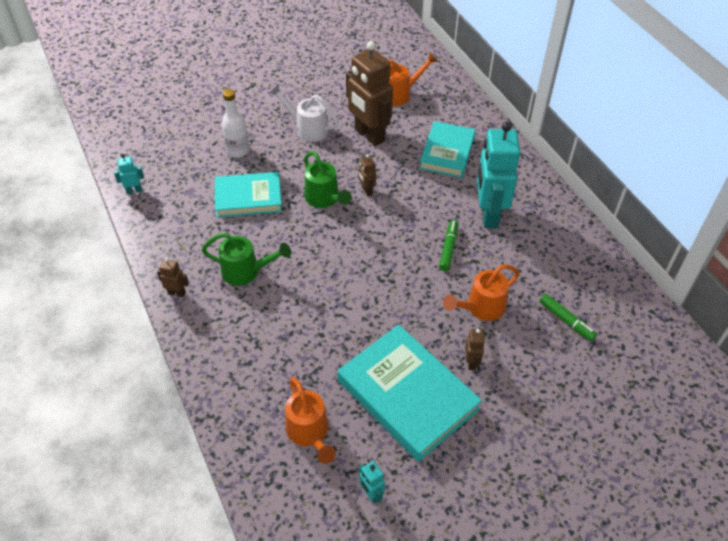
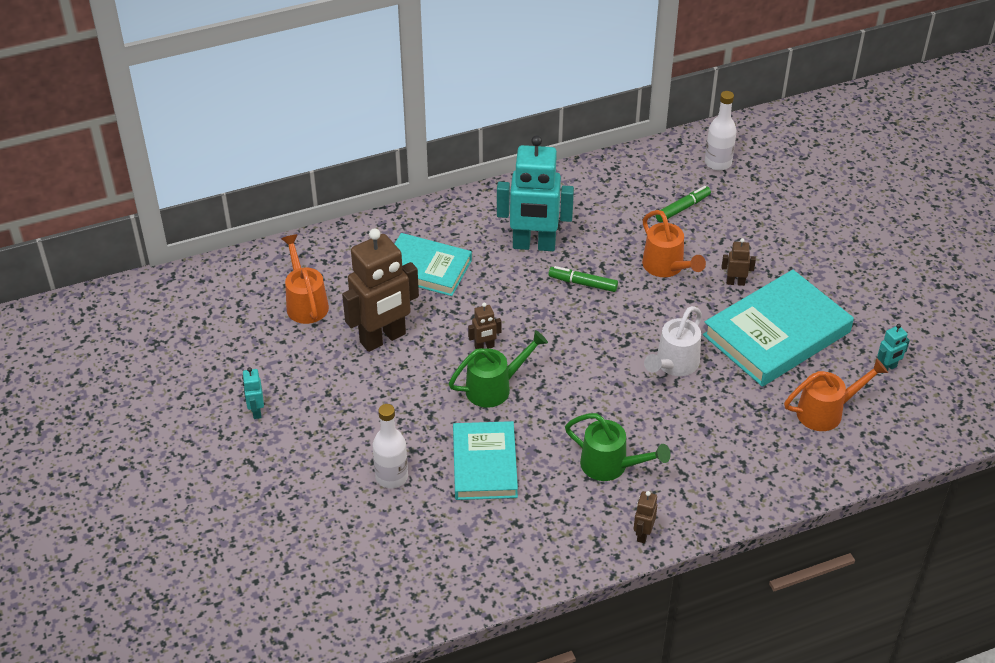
camera: 85 degrees left, 5 degrees down
(134, 190) = (457, 594): turquoise robot -> turquoise robot (256, 411)
(246, 271) = (610, 466): green watering can -> green watering can turned 105 degrees clockwise
(307, 128) = (358, 400): white watering can -> white watering can (674, 364)
(644, 351) = (718, 163): none -> white bottle

